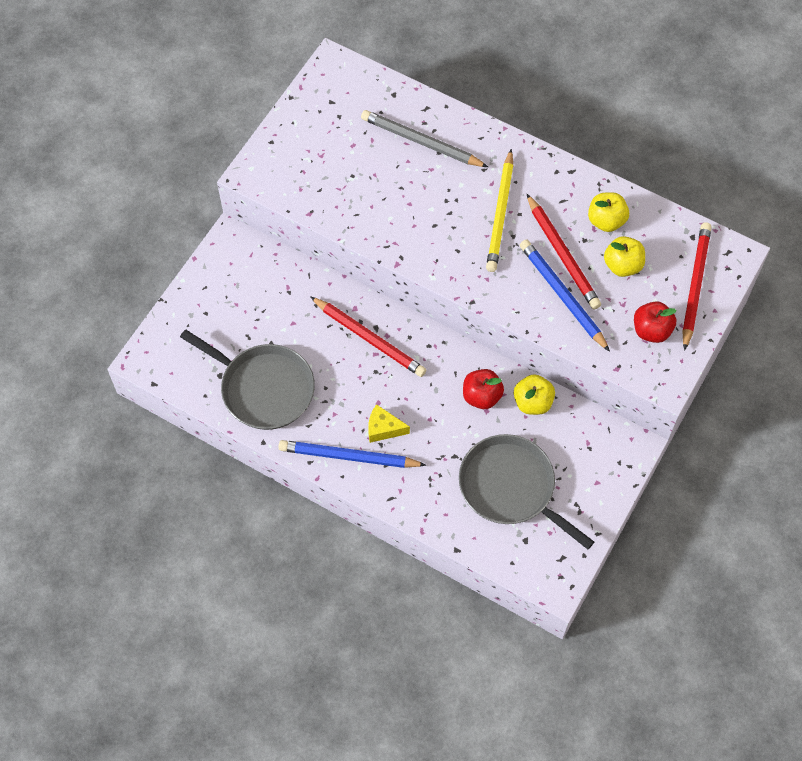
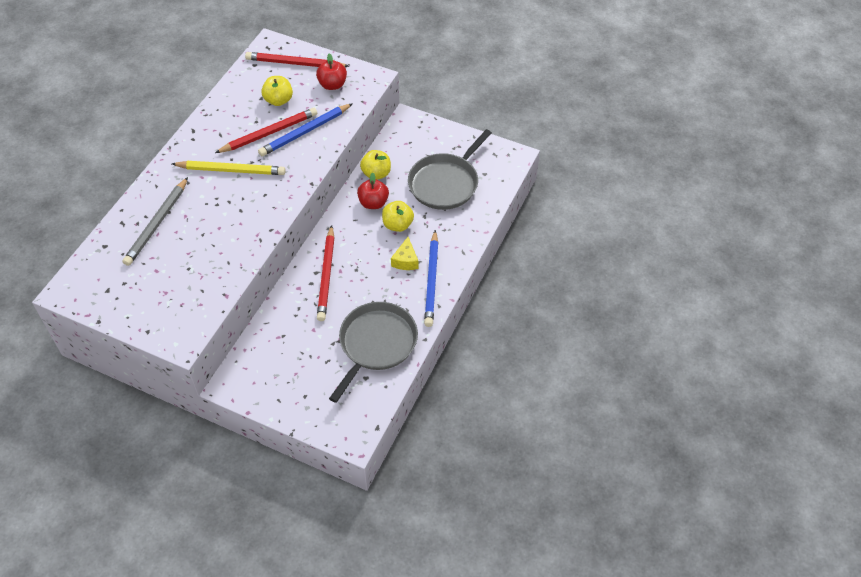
camera: 95 degrees left, 10 degrees down
(369, 338) = (326, 275): red pencil -> red pencil turned 150 degrees clockwise
(606, 221) = (239, 110): yellow apple -> yellow apple (397, 225)

